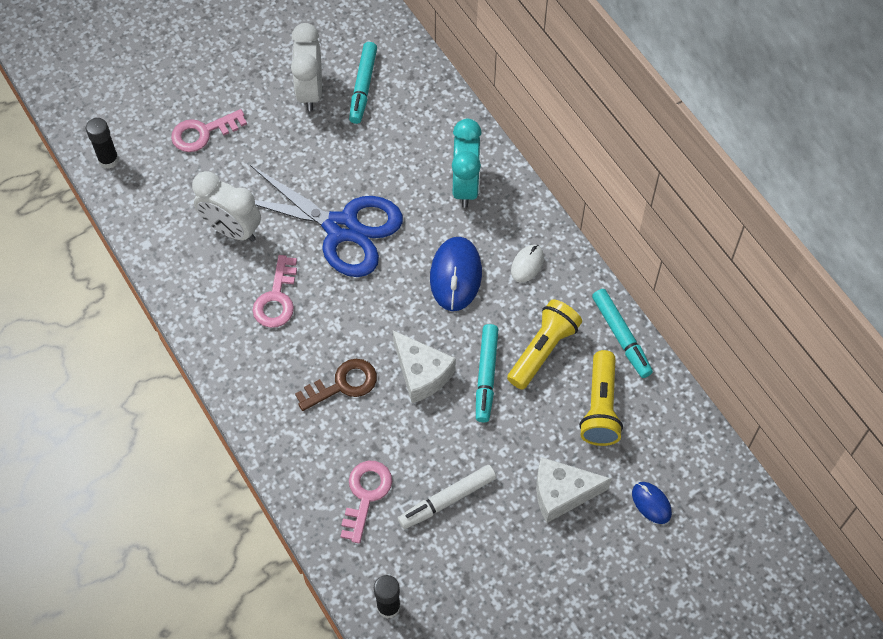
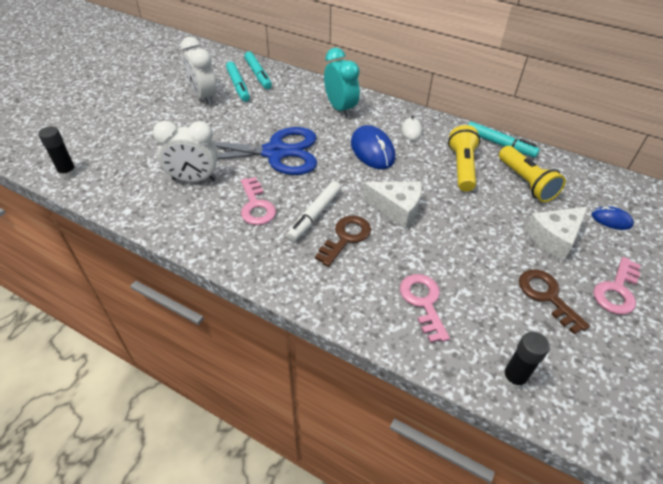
camera: 30 degrees left, 15 degrees down
(203, 133) = (138, 137): pink key -> pink key (617, 290)
(448, 500) = (485, 277): white marker -> white marker (315, 215)
(486, 375) = (440, 193): turquoise marker -> turquoise marker (258, 74)
(492, 550) = (547, 296): none -> brown key

